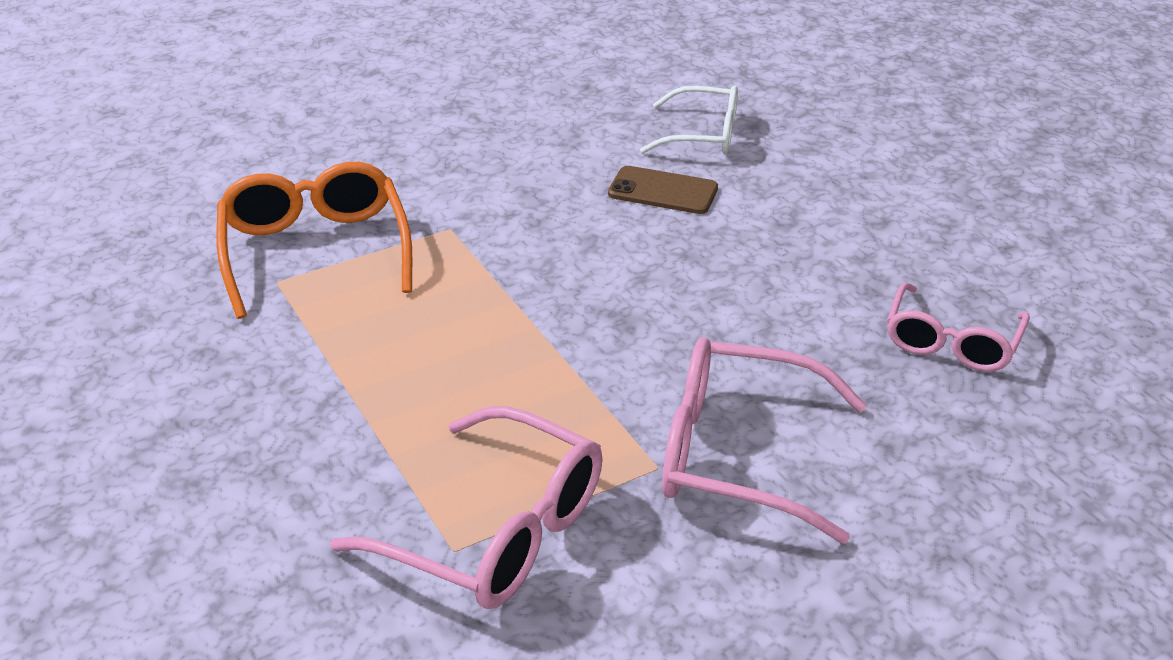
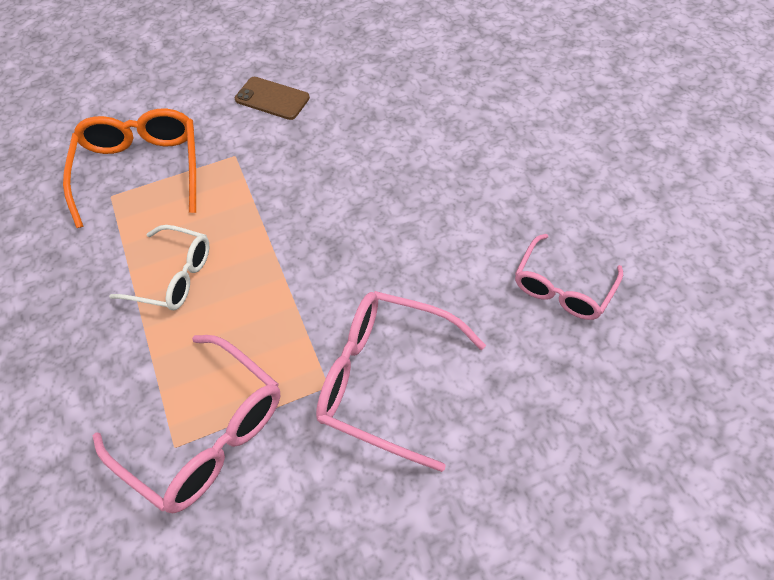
camera: 10 degrees right, 20 degrees up
(663, 191) = (388, 130): brown phone -> brown phone (272, 99)
(703, 135) = (428, 78): white glasses -> white glasses (174, 276)

